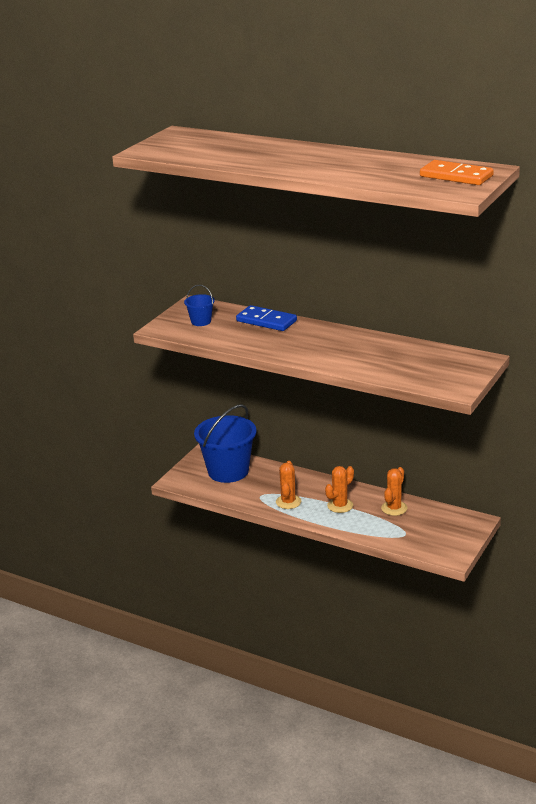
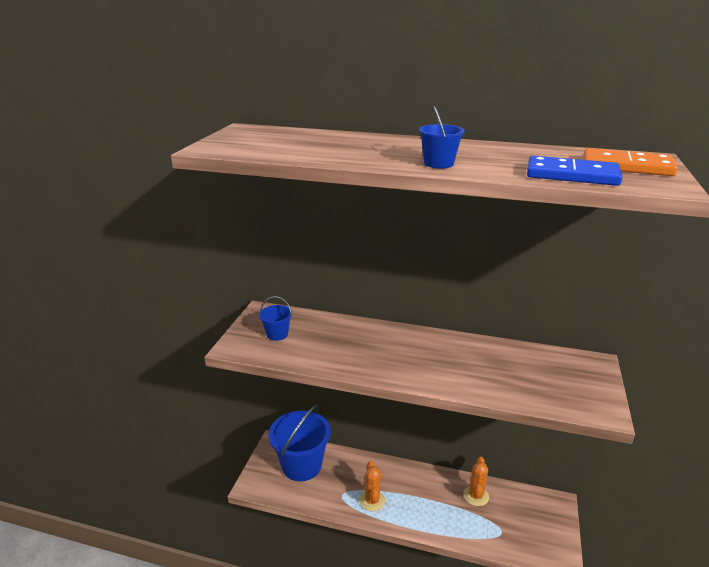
camera: 15 degrees left, 0 degrees up
(266, 321) = (347, 328): blue domino -> blue domino (571, 175)
(310, 169) = (438, 163): none -> blue bucket
(340, 505) = (424, 499): orange cactus -> none

